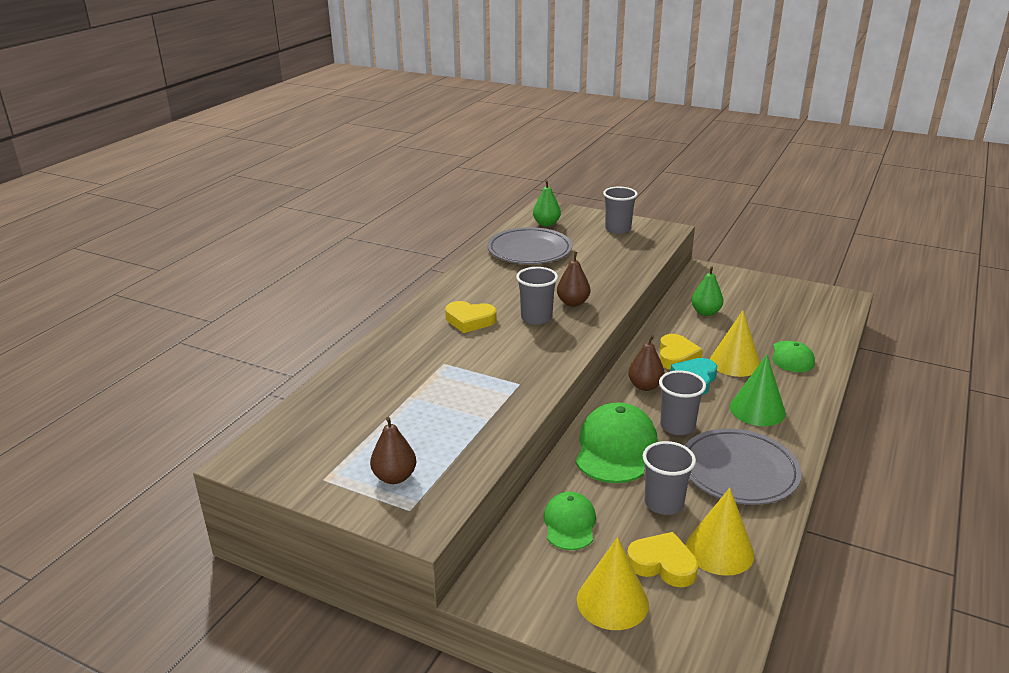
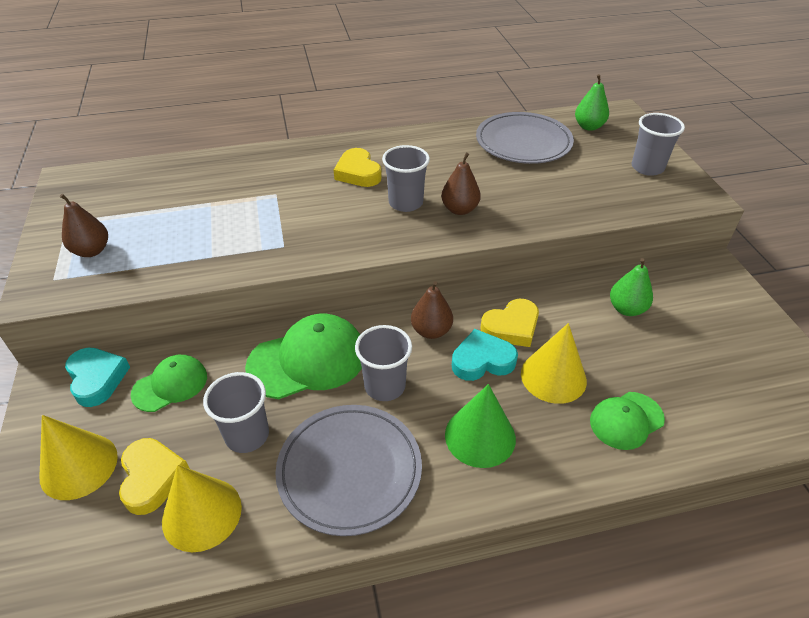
camera: 50 degrees right, 15 degrees up
(517, 562) = (97, 379): none -> turquoise heart

